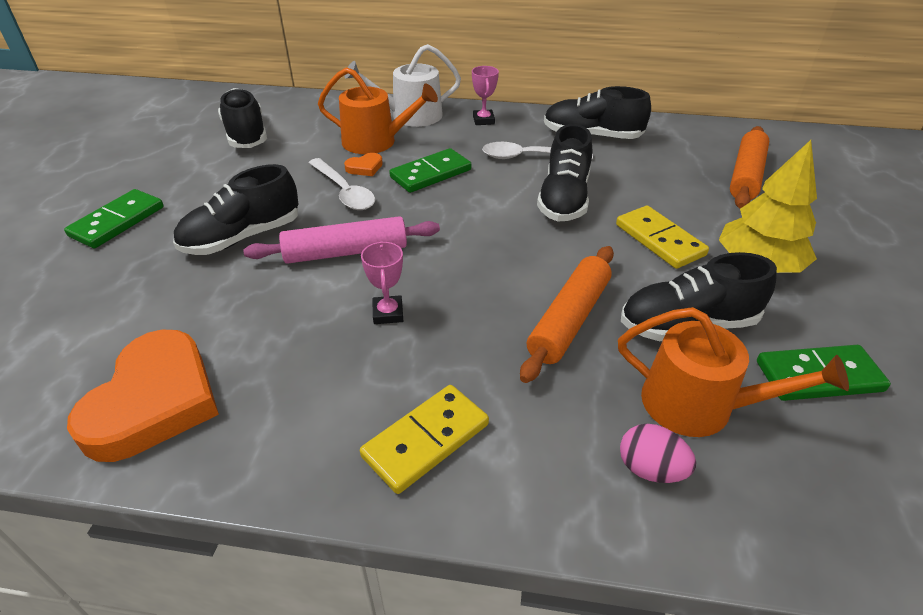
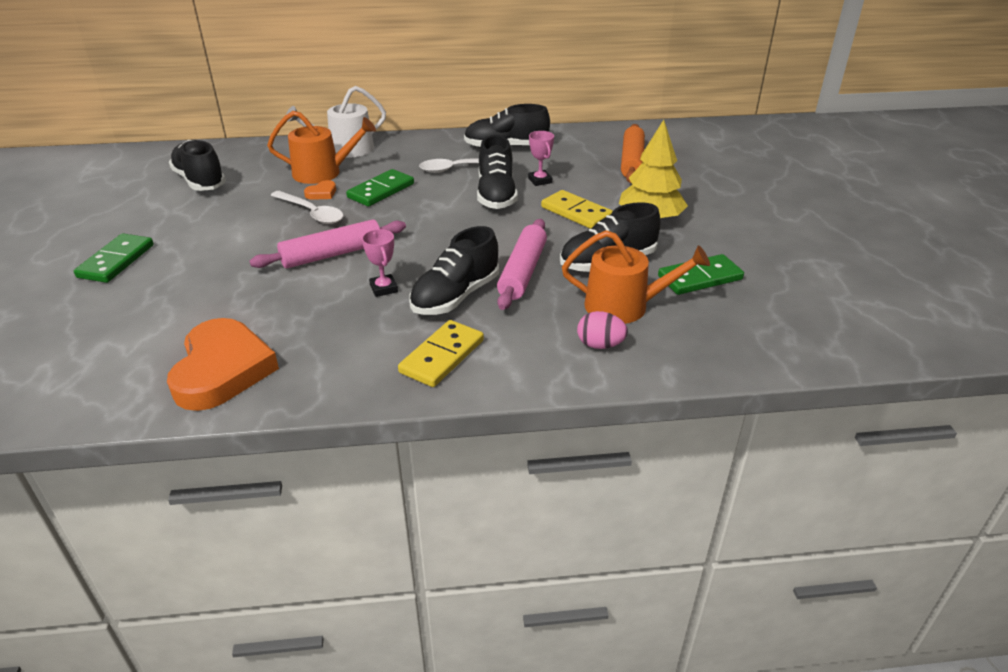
camera: 15 degrees left, 5 degrees down
(242, 237) = (238, 256): black shoe -> black shoe (455, 296)
(483, 120) = (411, 145): pink trophy -> pink trophy (540, 180)
(569, 320) = (522, 272): orange rolling pin -> pink rolling pin

